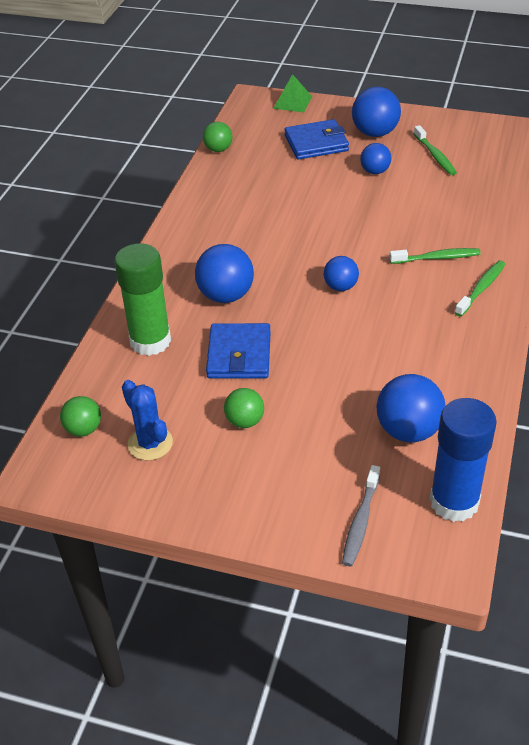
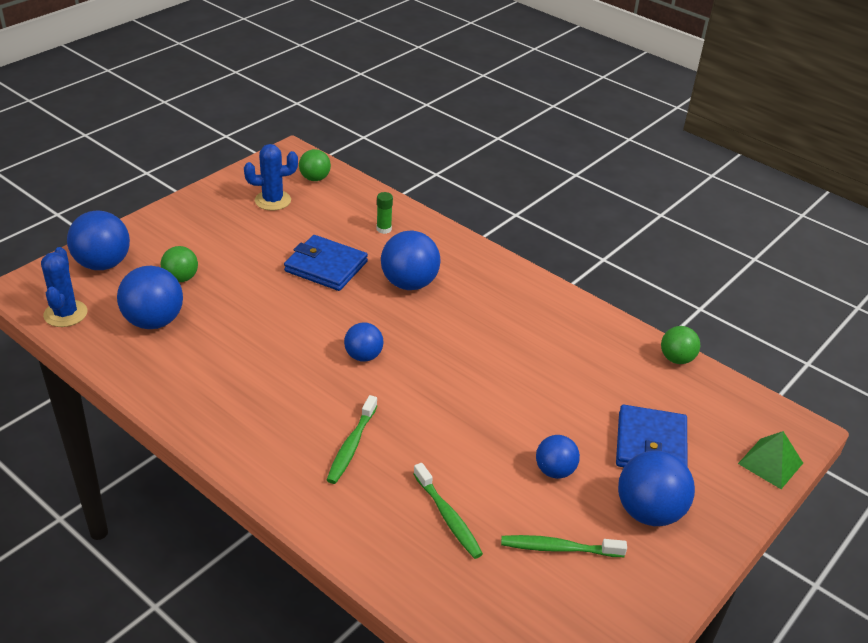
camera: 110 degrees right, 5 degrees down
(150, 341) = (384, 229): green glue stick -> green glue stick, size x0.40
(245, 421) = (250, 246): green ball -> green ball (181, 278)
(360, 521) = (103, 264): grey toothbrush -> blue ball
(454, 502) = (65, 314): blue glue stick -> blue cactus
(481, 288) = (275, 455): green toothbrush -> green toothbrush (448, 517)

